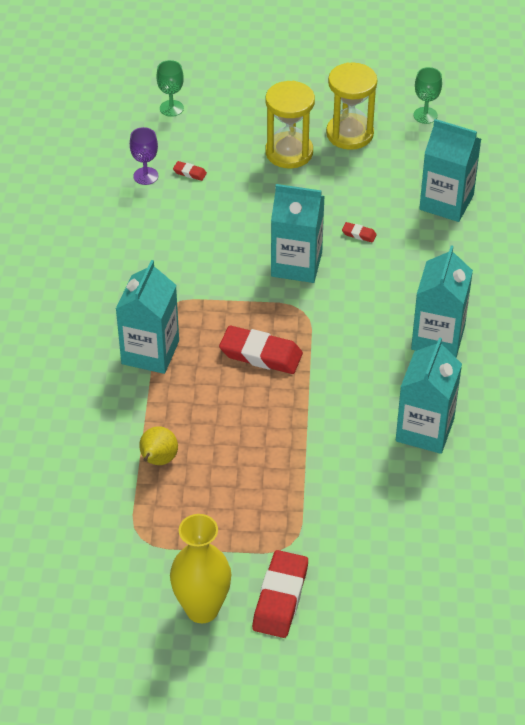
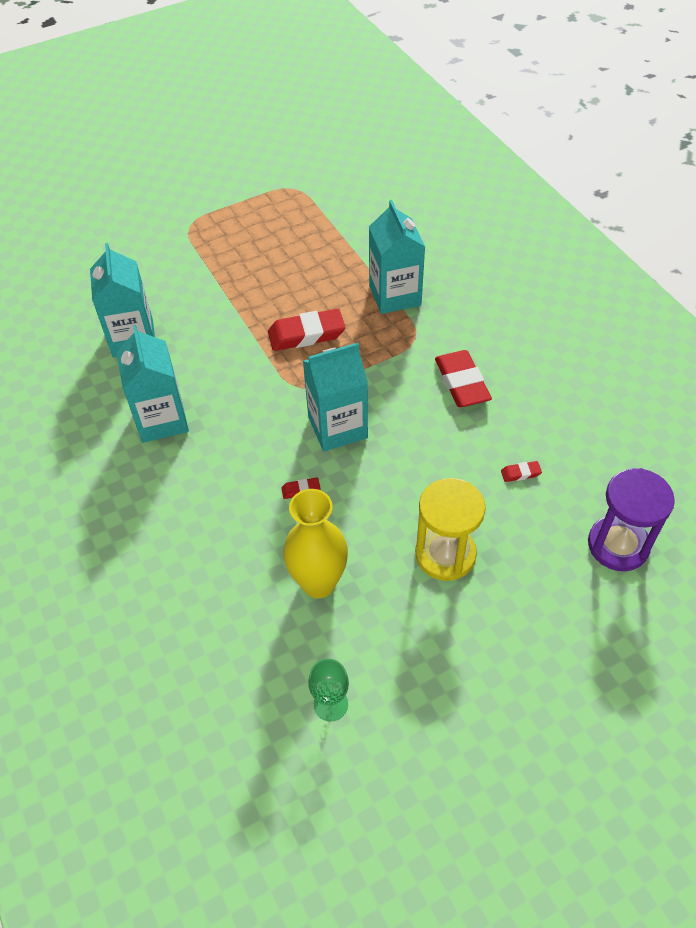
camera: 150 degrees right, 5 degrees up
(145, 176) = (557, 447): purple goblet -> none
(158, 460) = (321, 231): yellow pear -> none
(171, 108) = (618, 545): green goblet -> purple hourglass
(202, 609) = (222, 172): yellow vase -> yellow vase (318, 583)
(280, 598) = (176, 196): red eraser -> red eraser (461, 383)
(349, 134) = (400, 620): yellow hourglass -> none
(446, 202) = (233, 579): turquoise carton -> none

